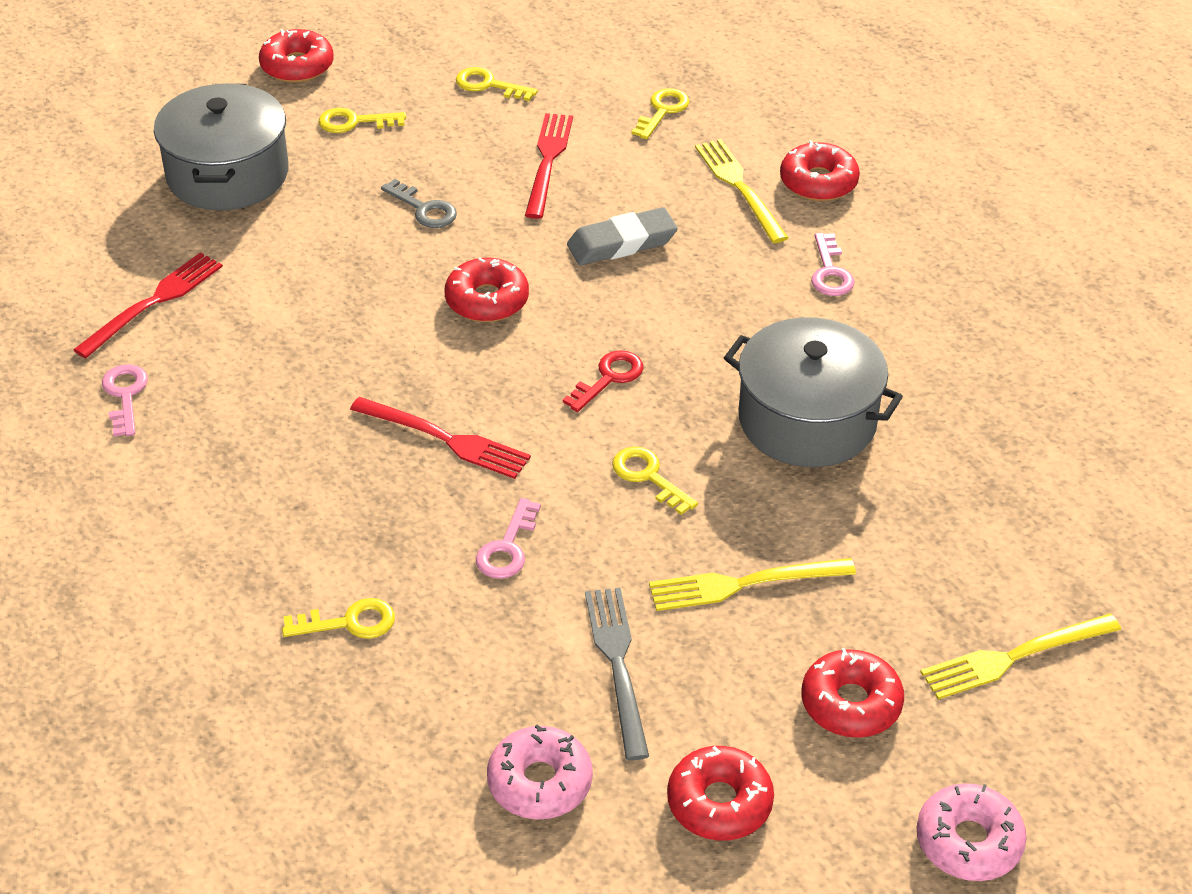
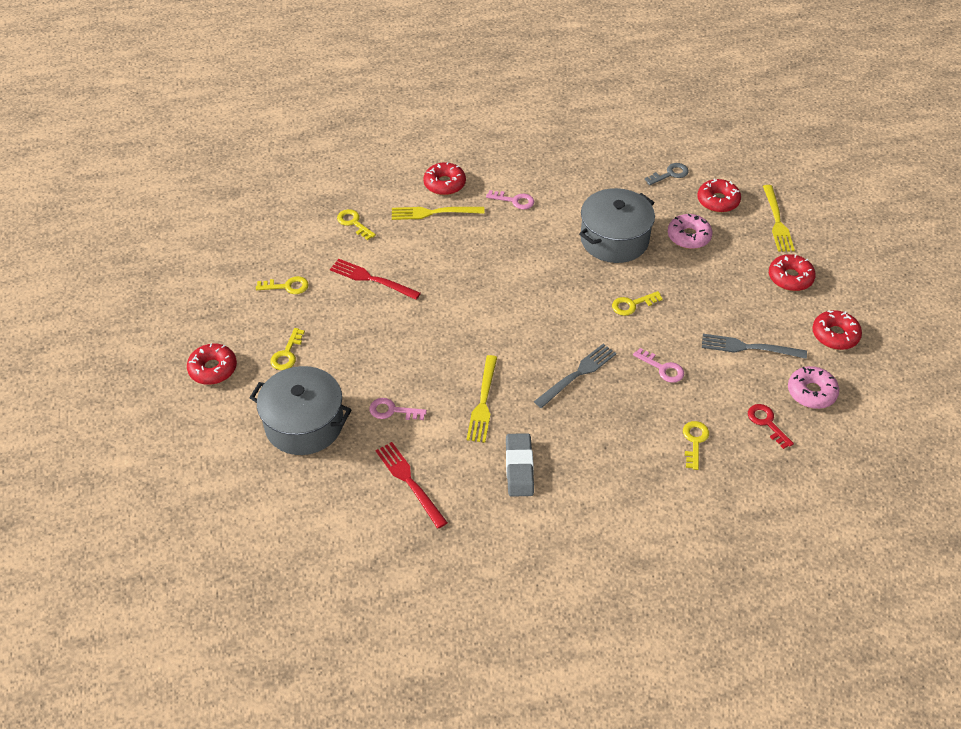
camera: 70 degrees left, 5 degrees up
(125, 395) = (487, 509): pink key -> pink key (392, 411)
(424, 209) = (386, 340): grey key -> grey key (670, 174)
(445, 439) = (577, 374): red fork -> grey fork
(487, 300) = (477, 332): red donut -> red donut (718, 201)
(489, 85) = (287, 286): yellow key -> yellow key turned 135 degrees counterclockwise
(609, 378) = (557, 300): red key -> red key (767, 423)
(621, 243) = (456, 268): grey eraser -> grey eraser (519, 467)
(743, 584) = (711, 291): yellow fork -> yellow fork (483, 402)
(968, 842) = (869, 266): pink donut -> pink donut (688, 236)

